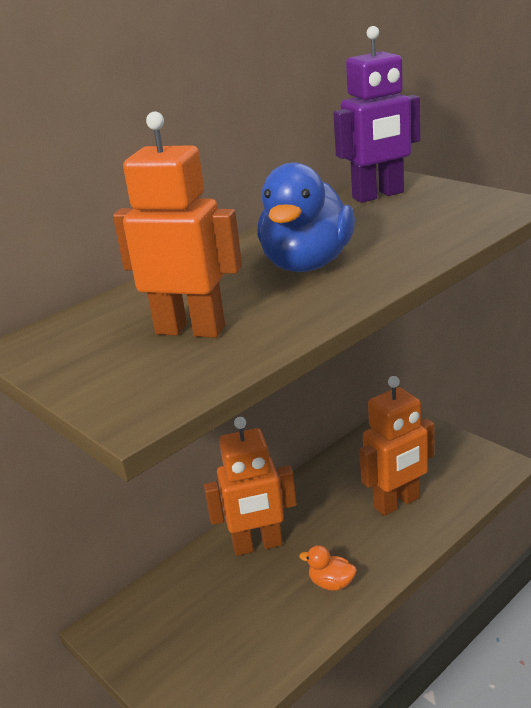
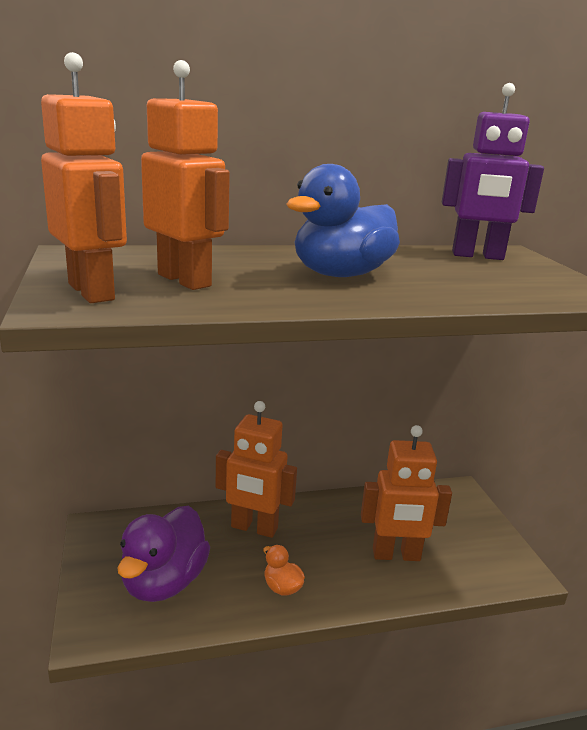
camera: 25 degrees right, 5 degrees down
(133, 381) = (92, 292): none -> orange robot
(225, 639) = (164, 582): none -> purple duck

